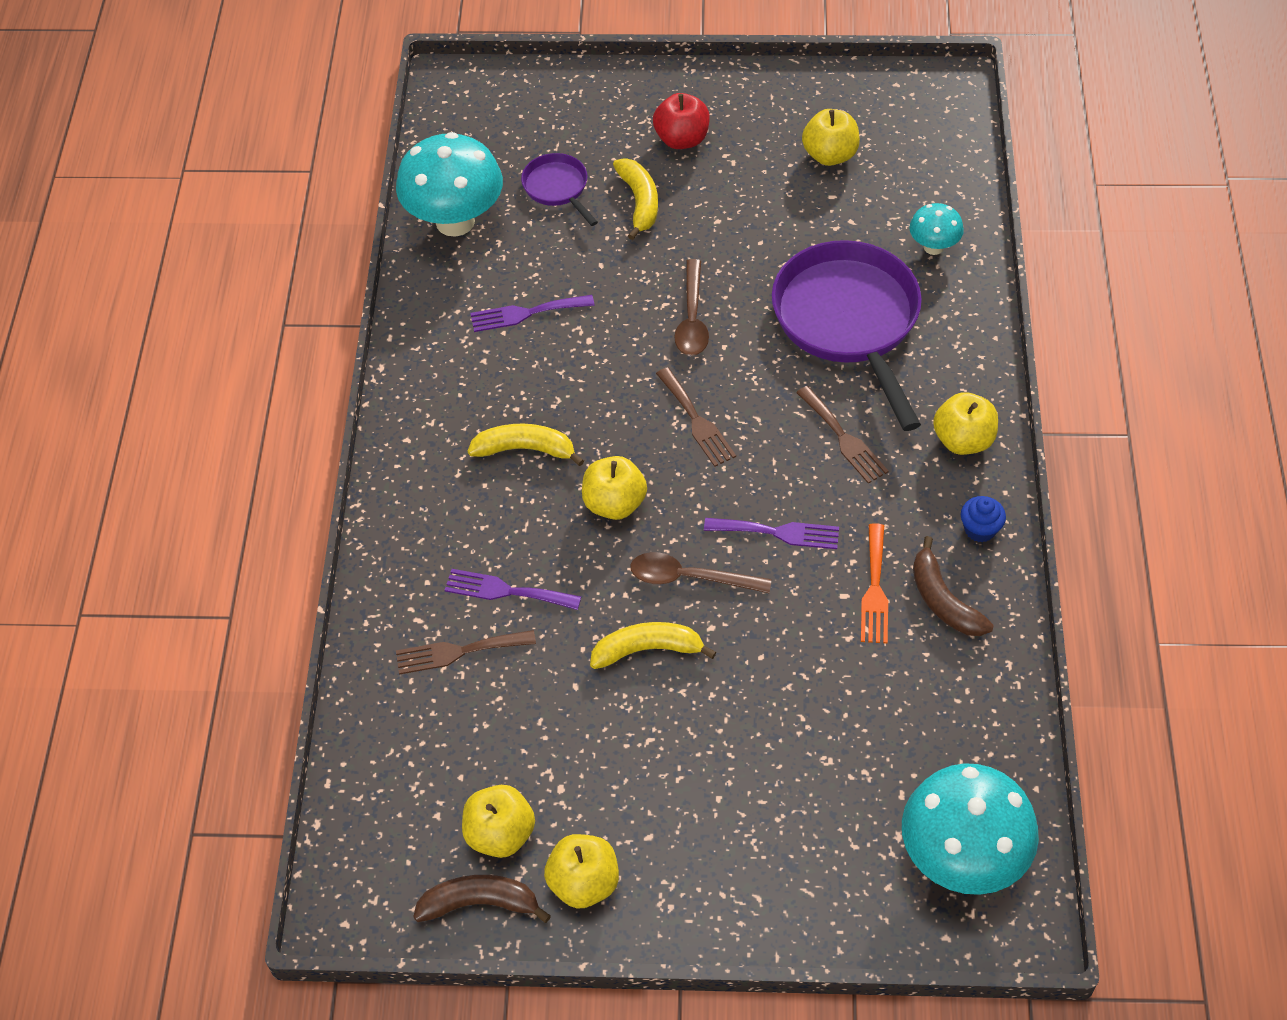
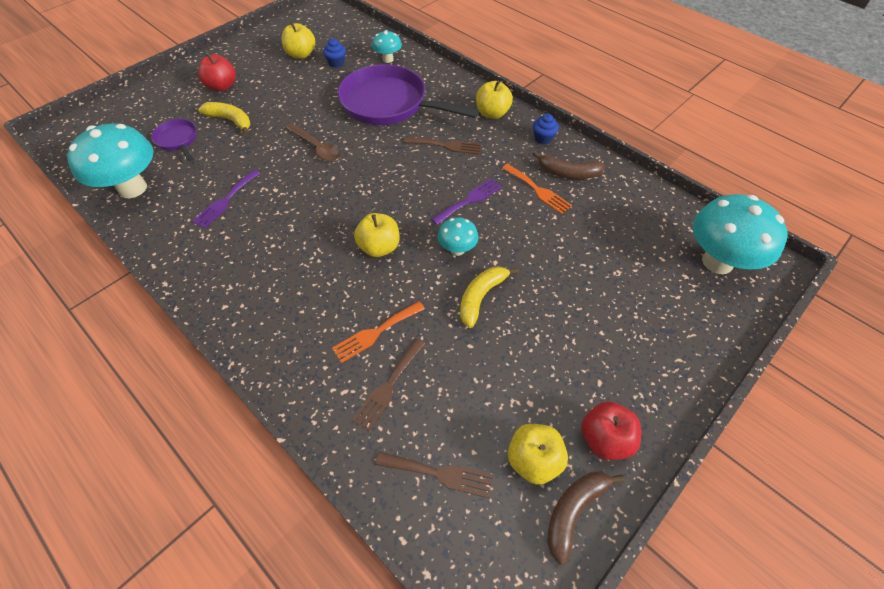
camera: 50 degrees left, 0 degrees up
(506, 591) = (375, 333): purple fork -> orange fork
(525, 449) = (301, 259): yellow banana -> none
(557, 188) = (178, 140): purple pan -> purple pan turned 45 degrees clockwise
(583, 883) = (605, 439): yellow apple -> red apple
(690, 578) = (457, 249): brown spoon -> turquoise mushroom
(696, 421) = (373, 185): brown fork -> brown fork (439, 474)
(859, 203) = (336, 63): none -> blue cupcake

